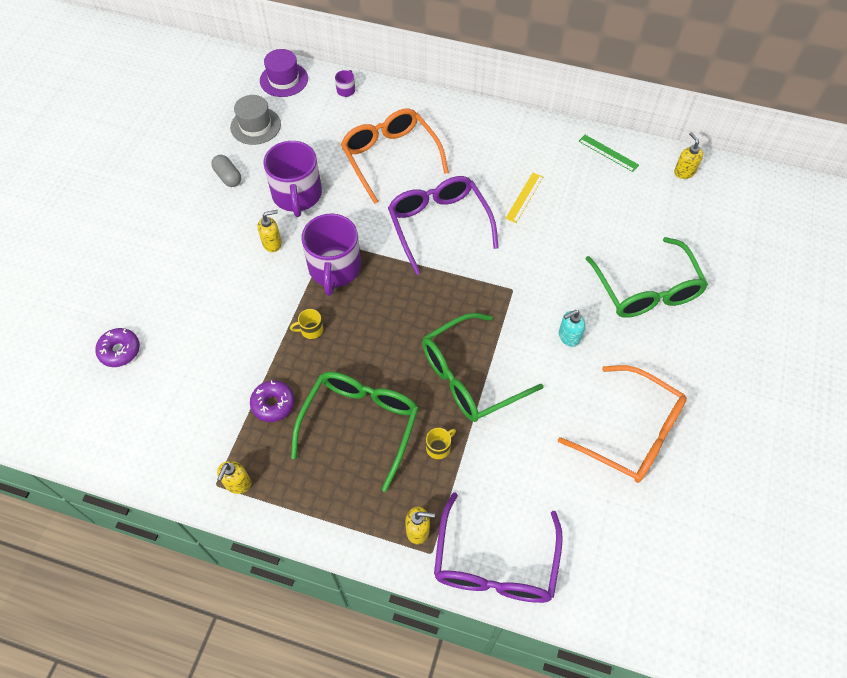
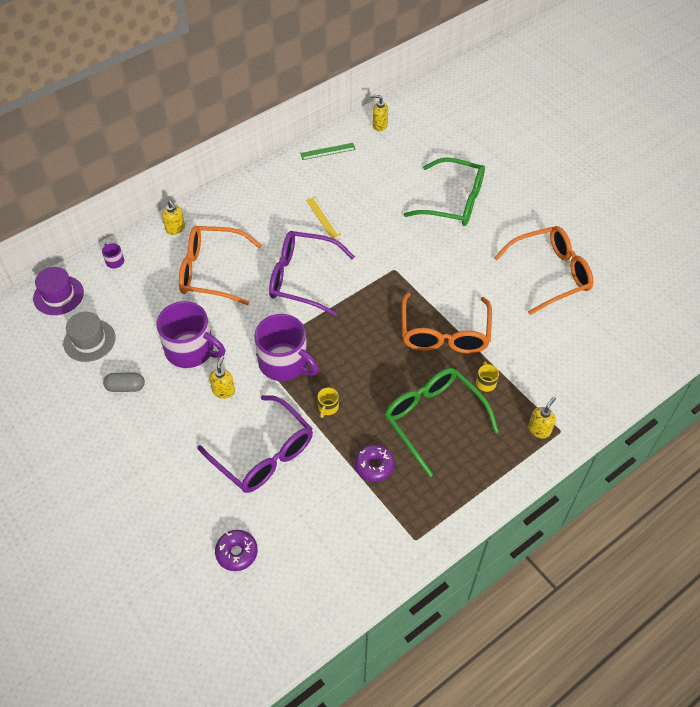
camera: 55 degrees left, 5 degrees down
(237, 483) = (425, 524): yellow soap dispenser -> yellow soap dispenser (175, 229)
(470, 376) = (444, 333): green glasses -> orange glasses
(495, 562) = (590, 399): purple glasses -> purple glasses (263, 454)
(568, 337) = (456, 262): turquoise soap dispenser -> none

